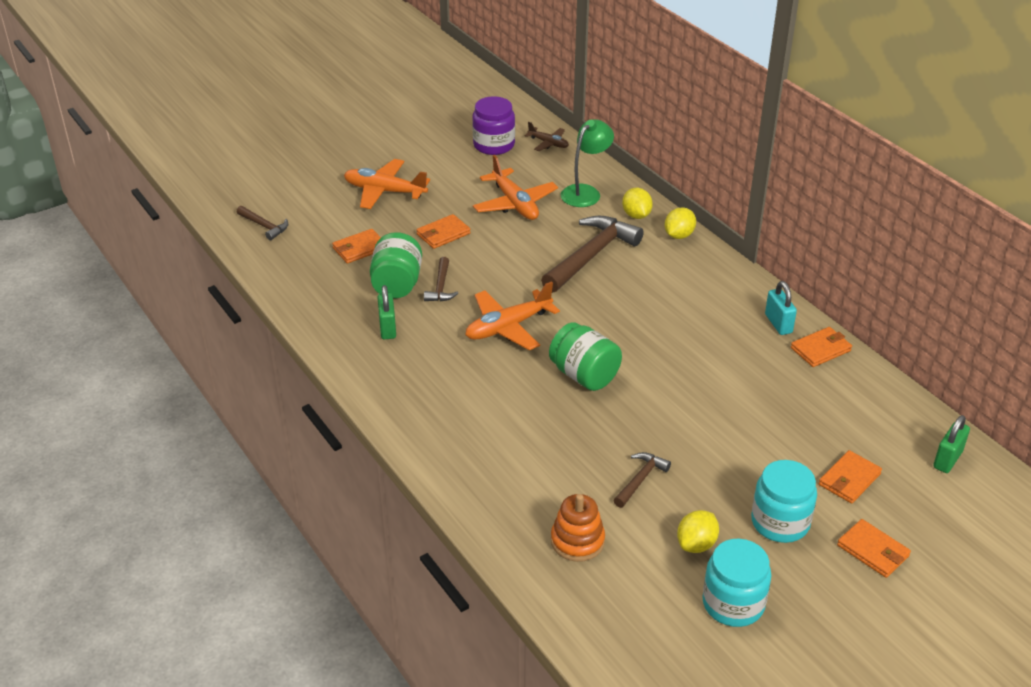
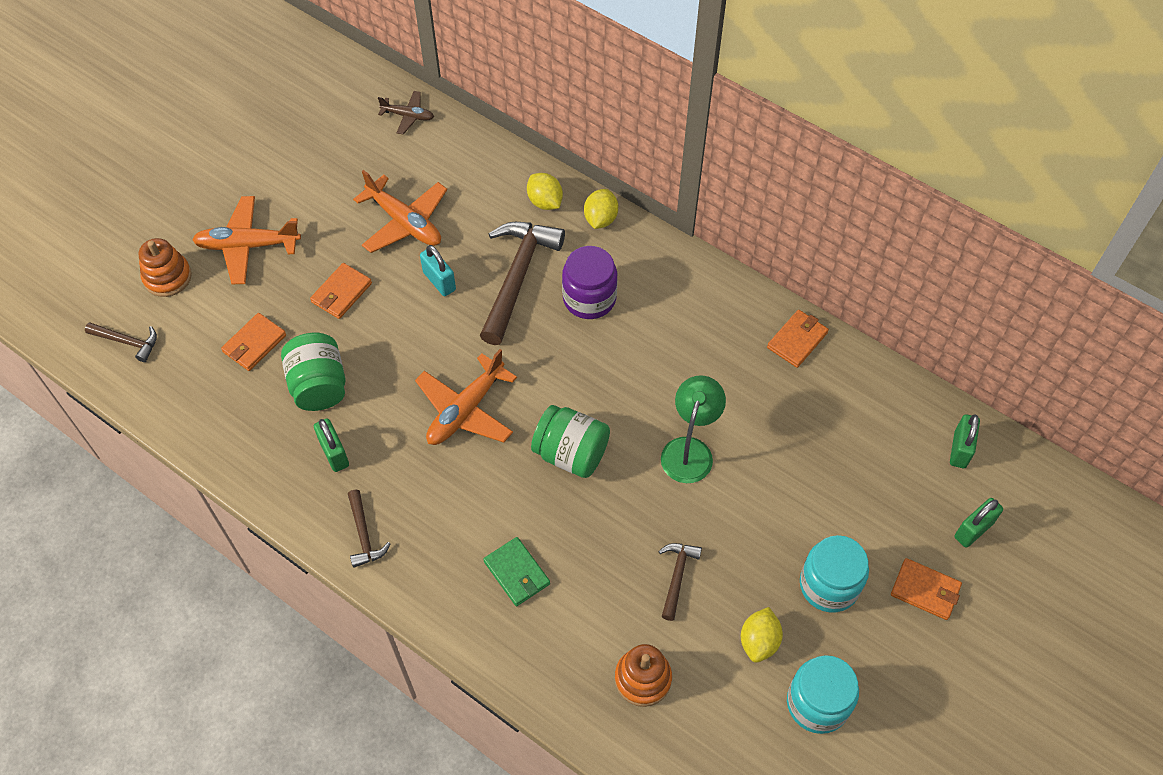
camera: 20 degrees left, 20 degrees up
(314, 196) = (167, 277): none -> orange stacking toy
(441, 287) = (370, 374): brown hammer -> brown hammer (364, 535)
(494, 145) = (346, 136): purple jar -> purple jar (589, 298)
(500, 441) = (517, 573): none -> green wallet
(585, 192) = (477, 182): green lamp -> green lamp (690, 450)
(778, 324) = (744, 317): turquoise padlock -> turquoise padlock (439, 281)
(849, 479) = (876, 507): orange wallet -> none
(939, 520) = (973, 530): none -> green padlock

